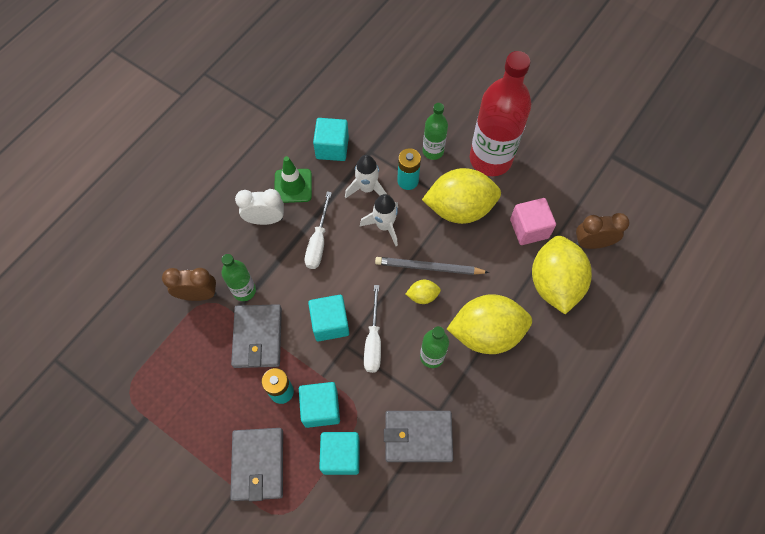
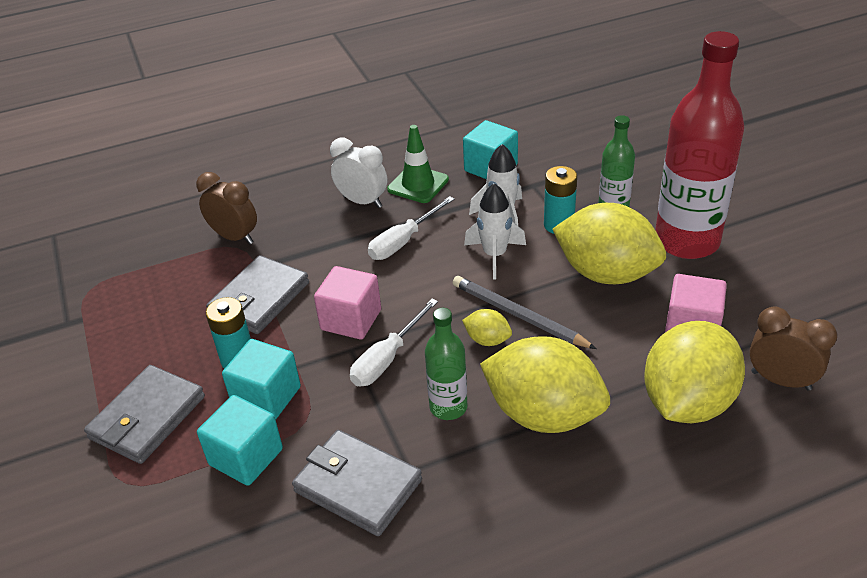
camera: 35 degrees right, 25 degrees down
(244, 290) = (284, 252): green bottle -> none
(330, 323) = (351, 320): turquoise cube -> pink cube

